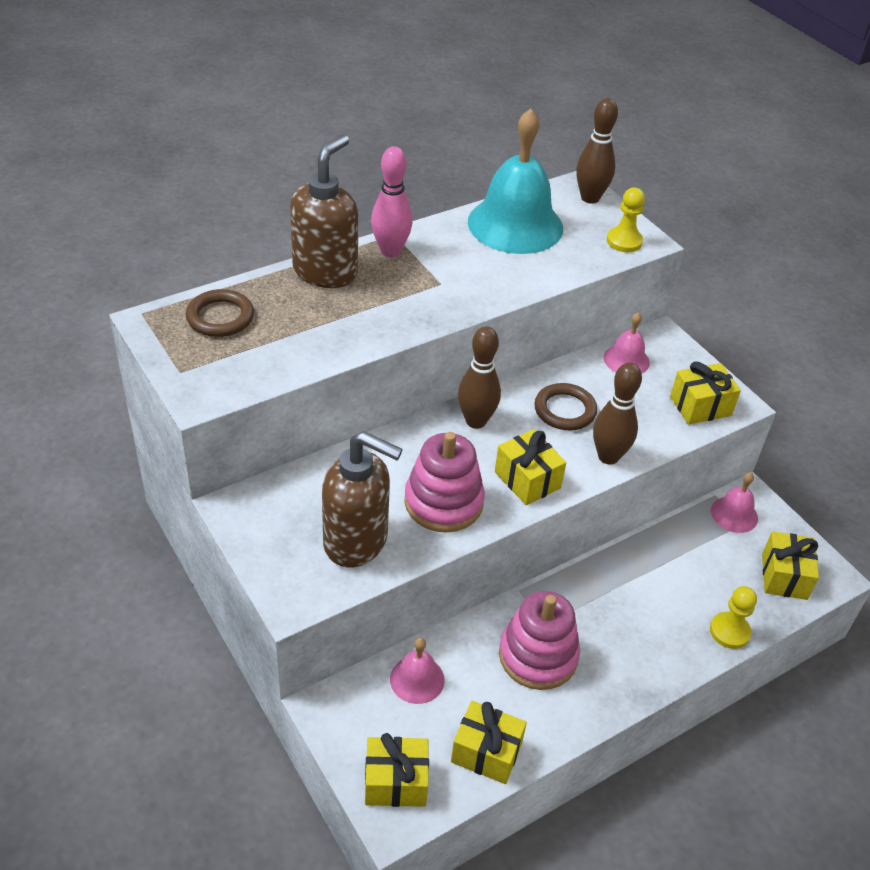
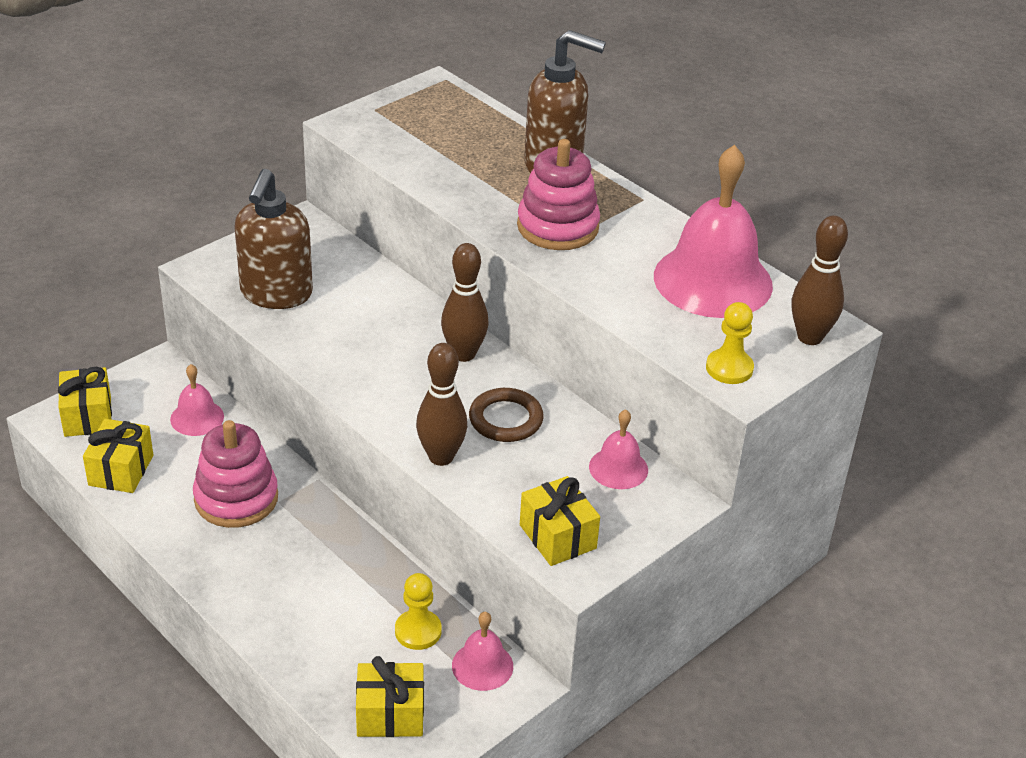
camera: 80 degrees right, 5 degrees down
(220, 317) = (456, 117): brown ring -> none
(390, 251) = (611, 199): pink bowling pin -> none
(443, 502) = (339, 342): pink stacking toy -> pink stacking toy (557, 227)
(515, 224) = (713, 280): turquoise bell -> pink bell
(527, 480) = (386, 397): yellow gift -> none
(729, 631) = (294, 657): yellow pawn -> yellow pawn (418, 631)

